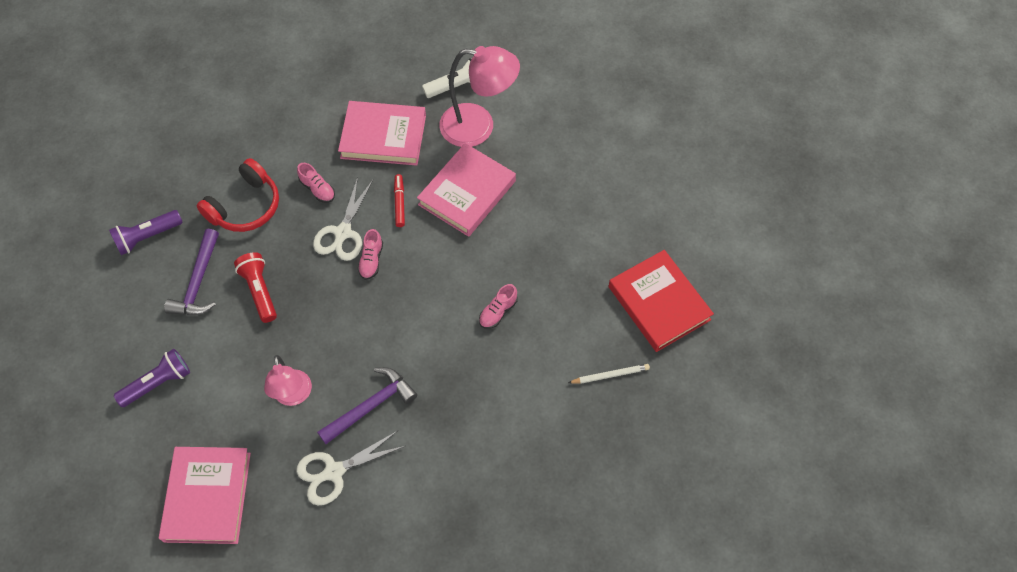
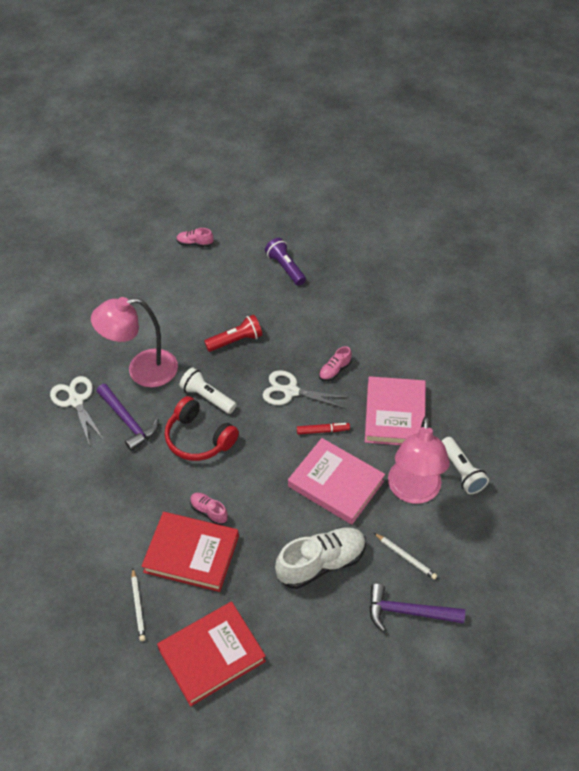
camera: 90 degrees right, 10 degrees down
(158, 383) = (161, 289): purple flashlight -> none
(198, 282) = (244, 302): purple hammer -> purple hammer (408, 612)
(208, 496) = (69, 328): pink book -> none
(245, 206) = (315, 324): red headphones -> red headphones (199, 438)
(293, 396) = (142, 370): pink lamp -> pink lamp, size x1.59
(343, 319) = (207, 397): none -> white flashlight
(371, 260) = (263, 413): pink shoe -> pink shoe (195, 243)
(549, 327) = (191, 554): none -> red book
(551, 138) = (406, 557): none -> white pencil
(558, 208) = (321, 563): none -> white shoe

